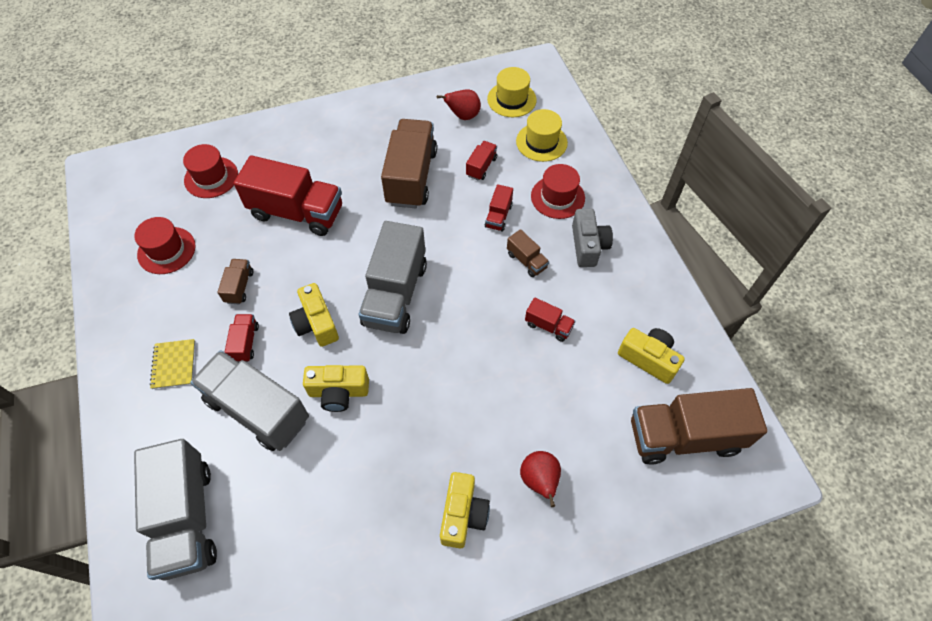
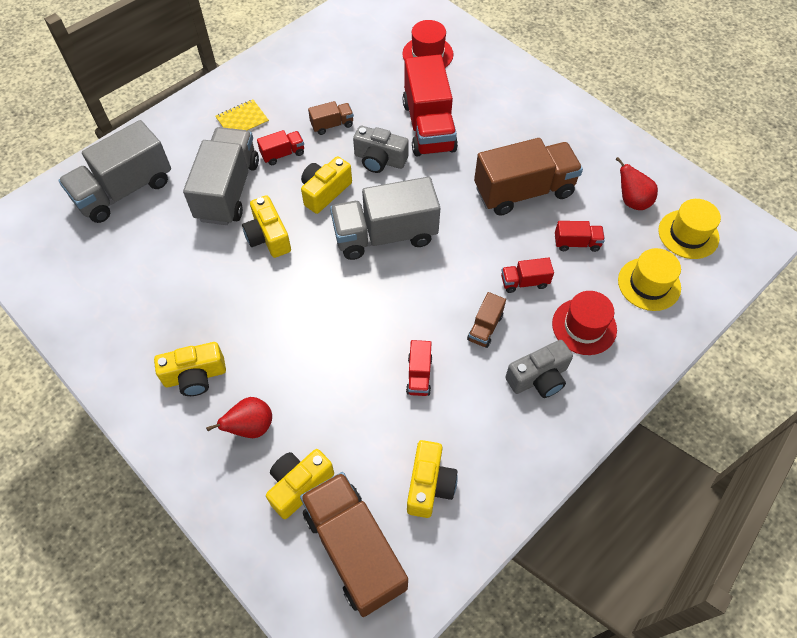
camera: 65 degrees right, 0 degrees up
(166, 250) = (340, 64): red hat -> none
(308, 265) = (379, 160): none -> grey camera
(612, 459) = (299, 485): none -> yellow camera

